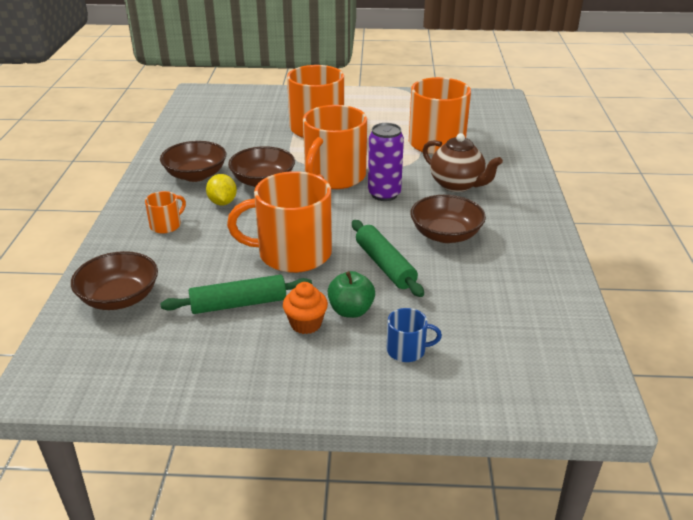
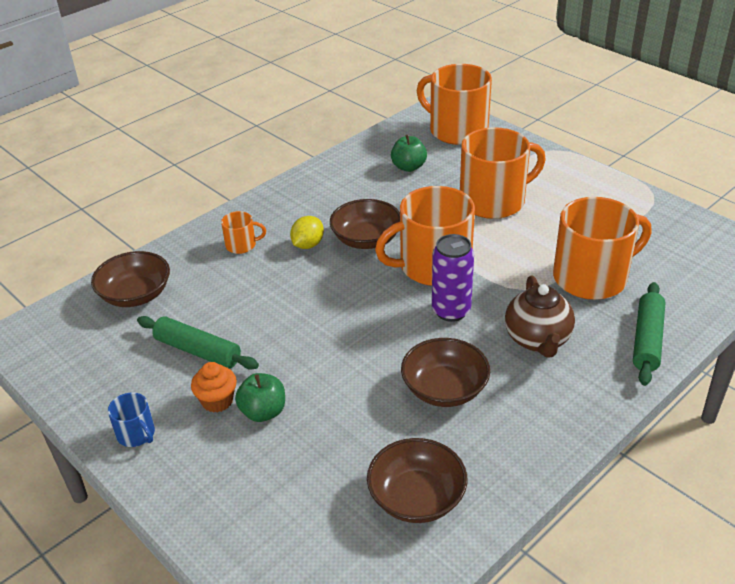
camera: 45 degrees right, 5 degrees up
(195, 175) = (323, 205): brown bowl -> brown bowl (416, 497)
(227, 130) = (408, 167): none -> green apple
(293, 253) = (294, 328): orange mug -> orange mug (457, 130)
(385, 265) = (348, 386): green rolling pin -> green rolling pin (647, 340)
(407, 350) = (253, 478): blue mug -> blue mug (136, 434)

